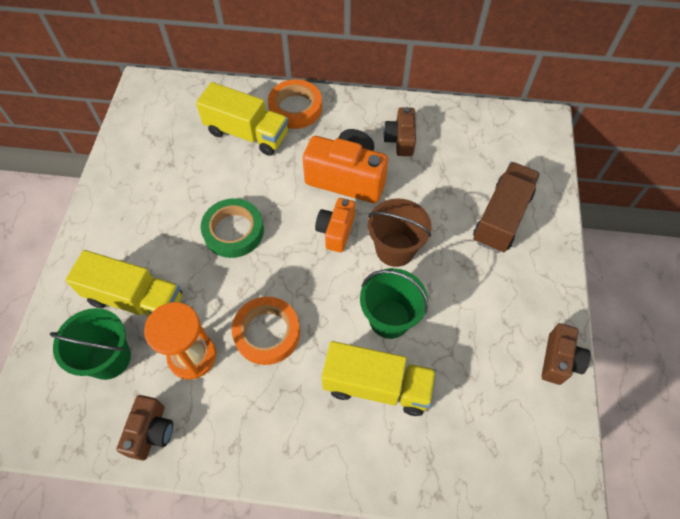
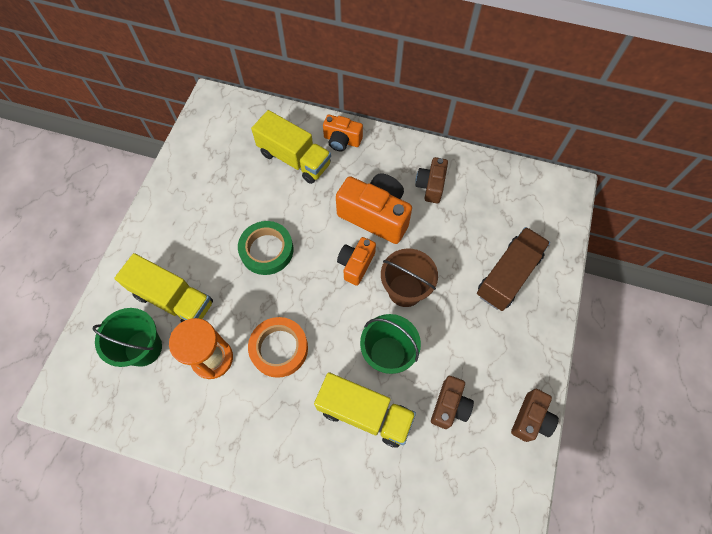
camera: 10 degrees right, 5 degrees up
(151, 432) = (168, 419): brown camera -> brown camera (449, 406)
(295, 108) = (342, 140): orange tape -> orange camera

